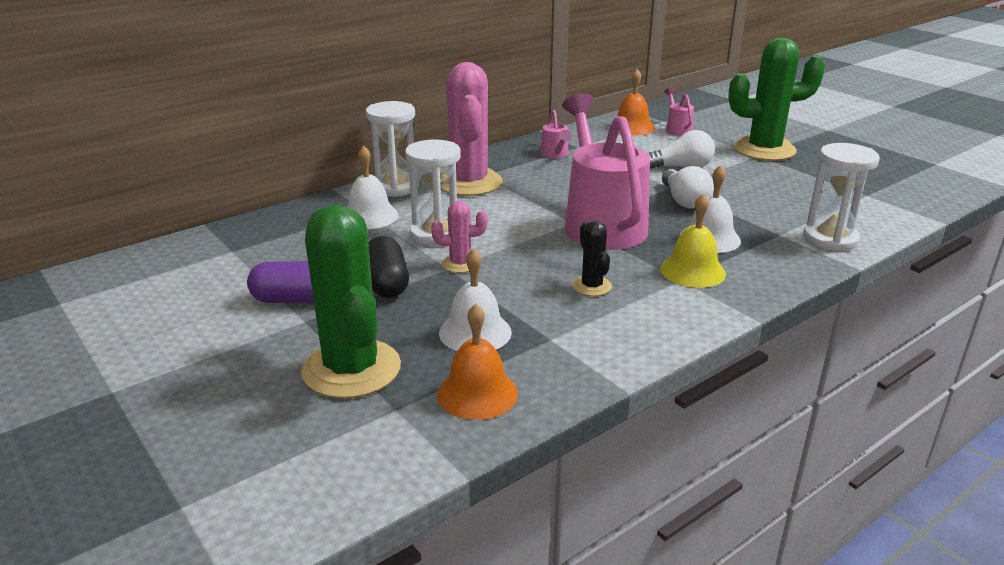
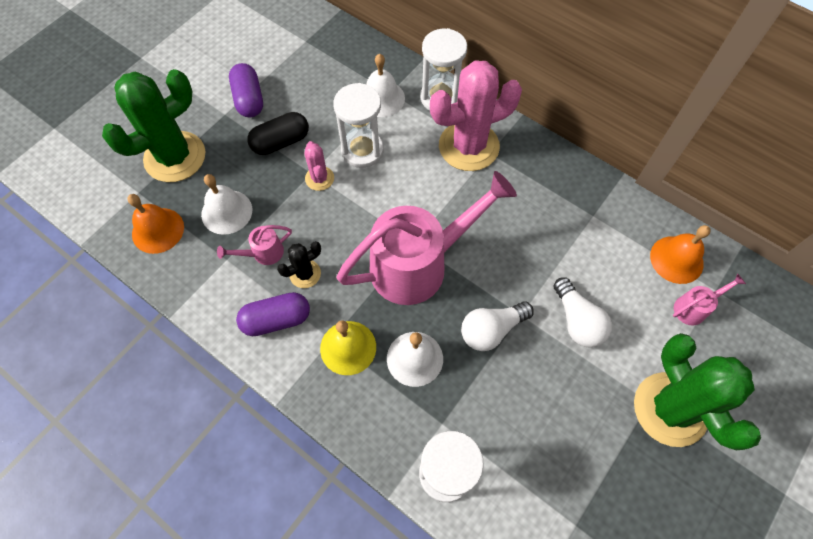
camera: 75 degrees right, 35 degrees up
(555, 154) = (562, 200): pink watering can -> pink watering can (263, 253)
(649, 310) = (276, 319): none -> purple capsule

